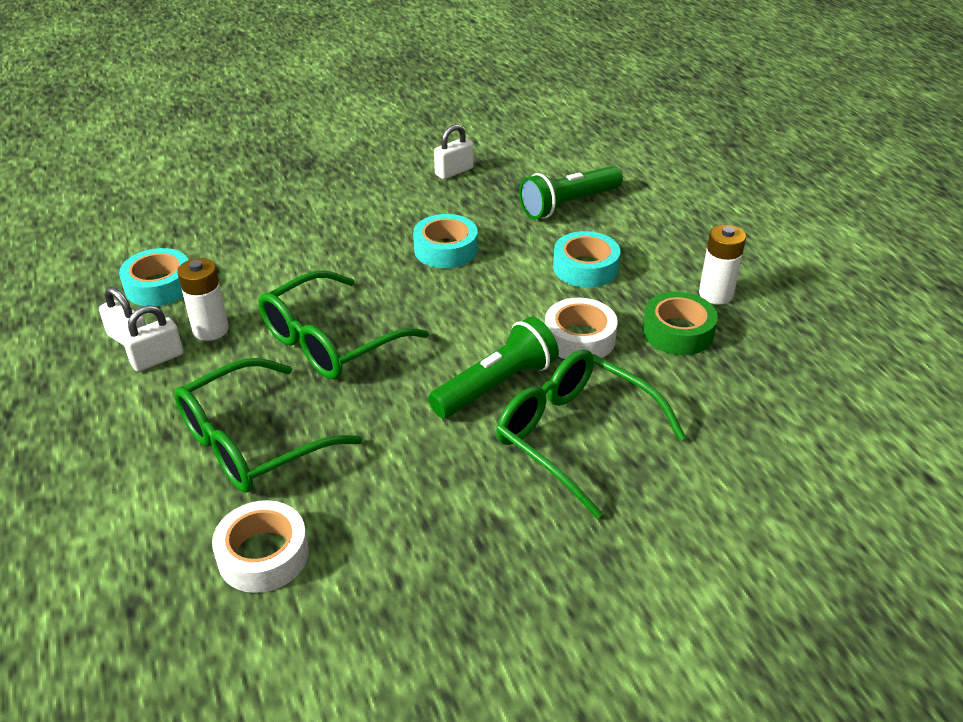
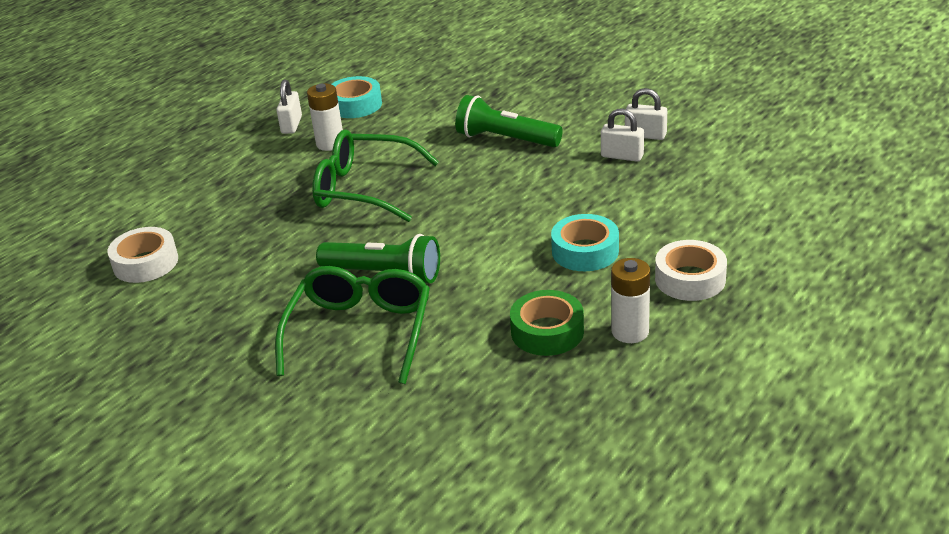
camera: 60 degrees right, 5 degrees down
(157, 359) = (283, 142): white padlock -> white padlock (622, 156)
(252, 442) = (238, 211): green glasses -> none
(445, 249) = (529, 181): turquoise tape -> none
(568, 204) = (672, 205): green flashlight -> green flashlight (506, 139)
(579, 338) = (482, 287): white tape -> white tape (690, 279)

